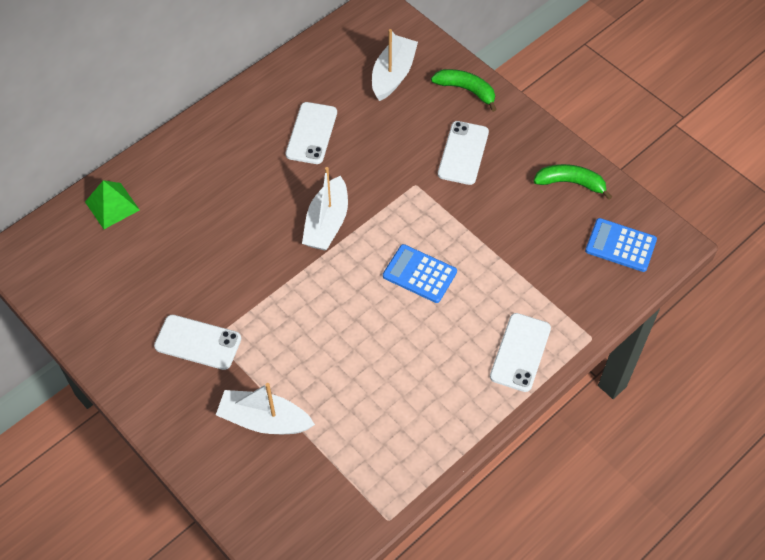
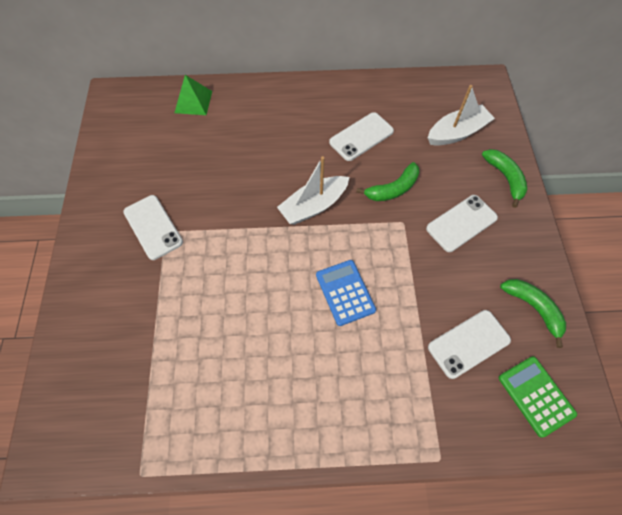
camera: 40 degrees right, 5 degrees up
(264, 420) = (138, 317): white boat -> none
(382, 162) = (393, 189): none -> green banana
(520, 352) = (367, 421): white phone -> white phone (468, 343)
(620, 245) = (536, 395): blue calculator -> green calculator

